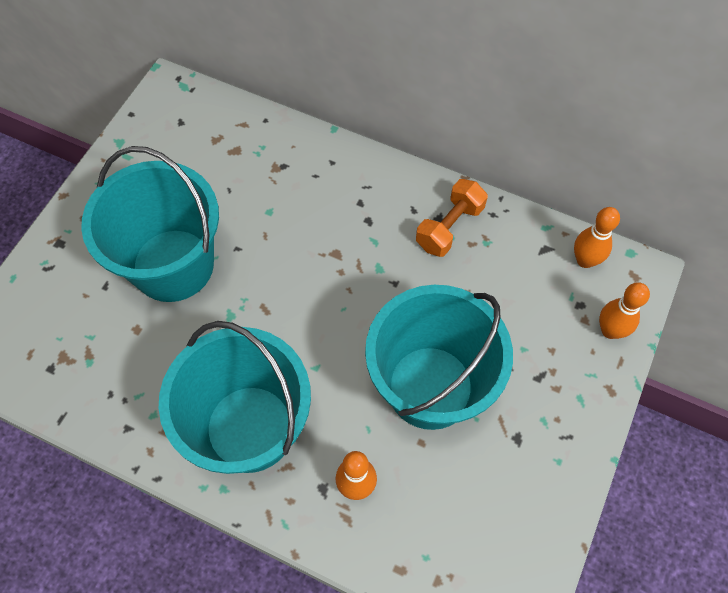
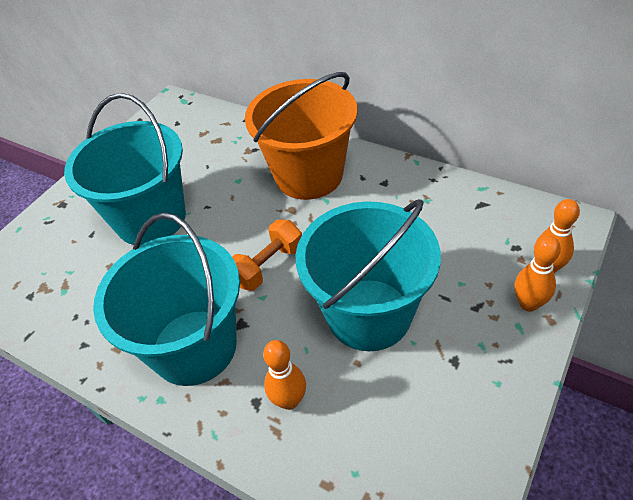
camera: 10 degrees right, 15 degrees down
(352, 206) = (309, 175): none -> orange bucket
(449, 227) = (393, 189): orange dumbbell -> orange dumbbell (268, 266)
(585, 260) = (519, 212): orange bowling pin -> orange bowling pin (528, 304)

